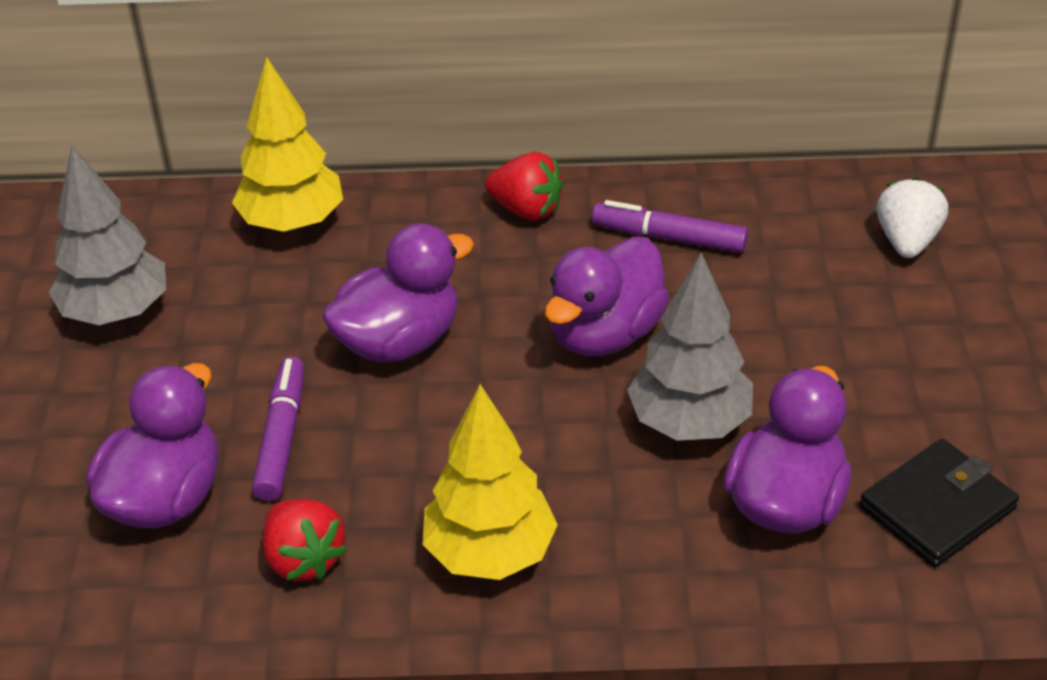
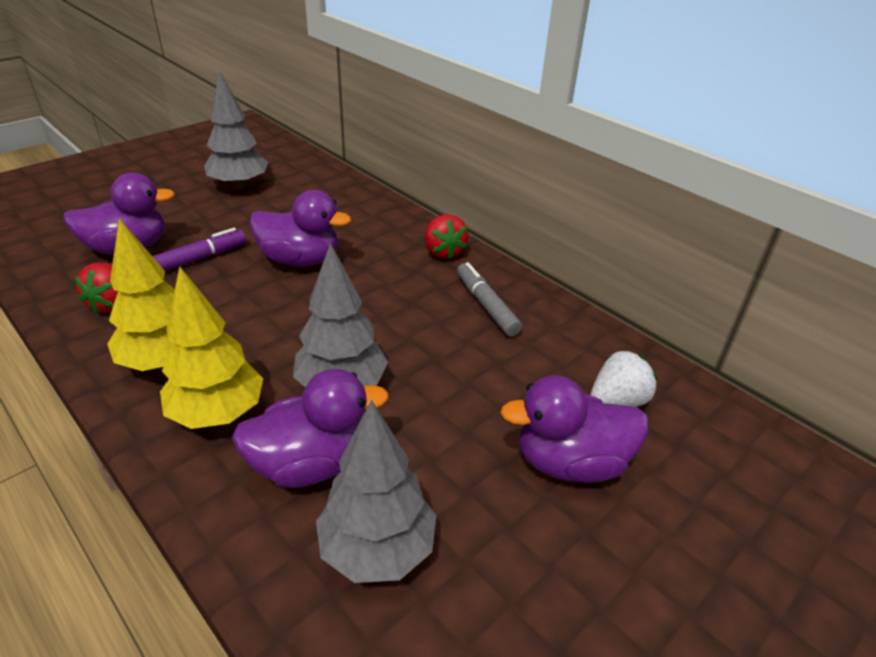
camera: 45 degrees right, 5 degrees down
(292, 223) = (348, 198): yellow tree -> yellow tree (218, 414)
(605, 333) = (381, 320): purple duck -> purple duck (570, 462)
(669, 237) = (486, 305): purple marker -> grey marker
(937, 508) = (377, 549): black wallet -> grey tree

